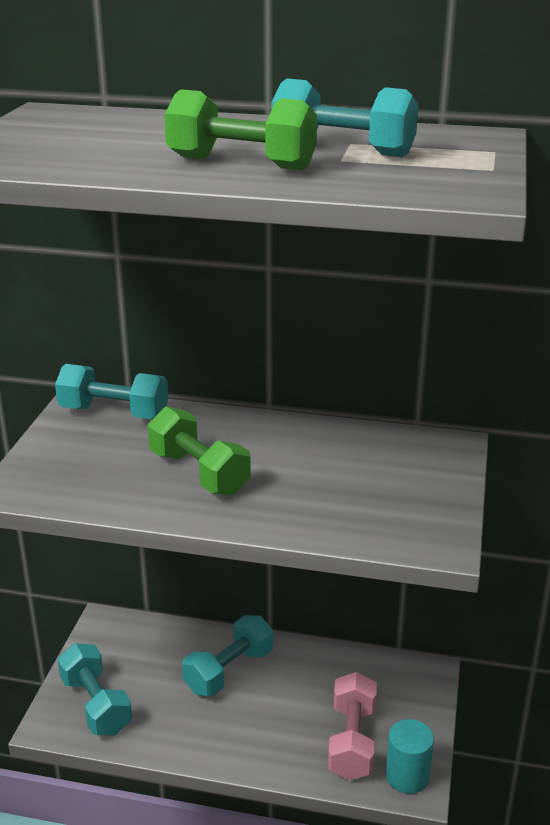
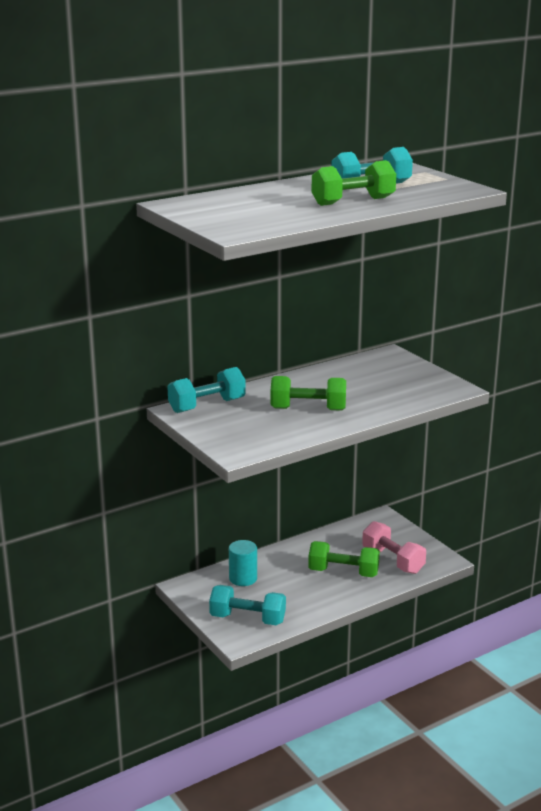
camera: 45 degrees left, 5 degrees down
(229, 671) = (290, 568): turquoise dumbbell -> none
(273, 717) = (343, 572): none -> green dumbbell
(407, 776) = (435, 558): turquoise cylinder -> turquoise cylinder (243, 578)

